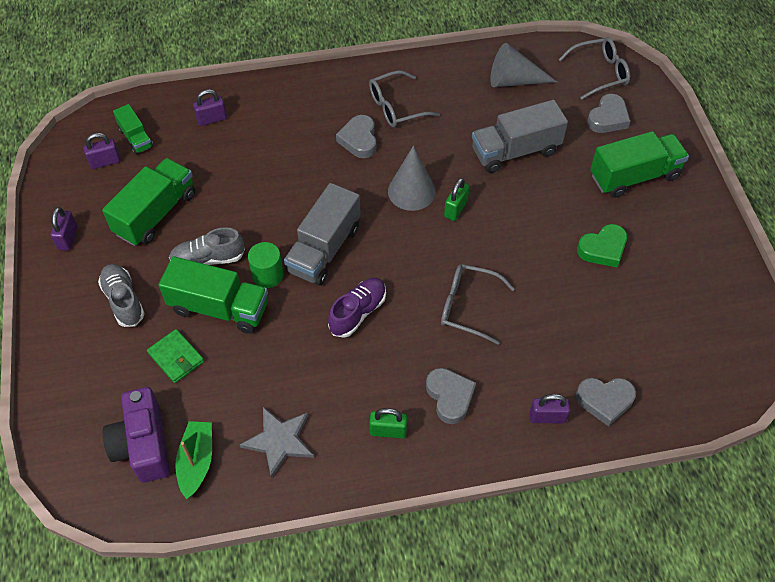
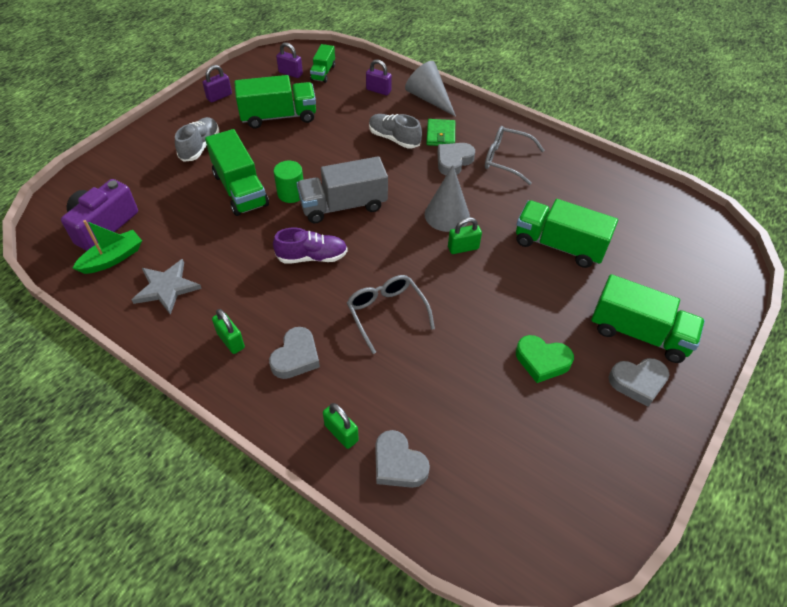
camera: 45 degrees right, 5 degrees down
(176, 357) = (182, 196): green wallet -> green wallet (440, 135)
(208, 259) = (271, 160): grey shoe -> grey shoe (394, 138)
(514, 80) = (620, 201): grey cone -> grey cone (429, 98)
(515, 151) = (559, 245): grey truck -> green truck
(547, 417) = (341, 433): purple padlock -> green padlock
(600, 73) = (704, 244): grey glasses -> none
(608, 118) = (669, 278): grey heart -> grey heart (638, 382)

